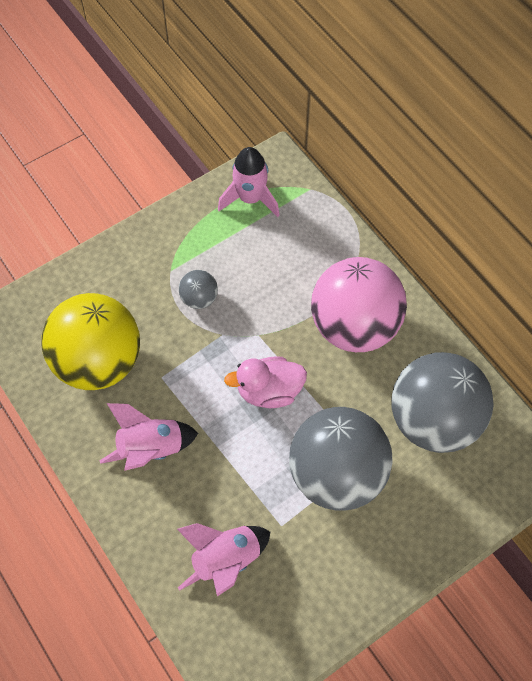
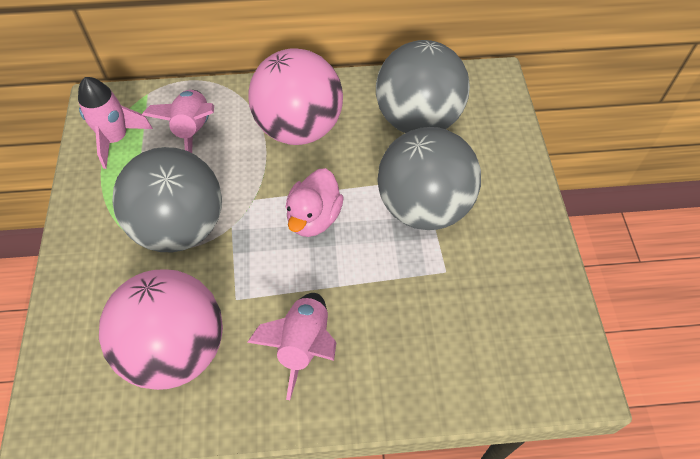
camera: 60 degrees left, 5 degrees down
(98, 362) = (176, 349): yellow ball -> pink ball
(199, 298) = (180, 227): grey ball -> grey ball, size x2.33
(226, 560) = (454, 333): pink rocket -> pink rocket (193, 131)

